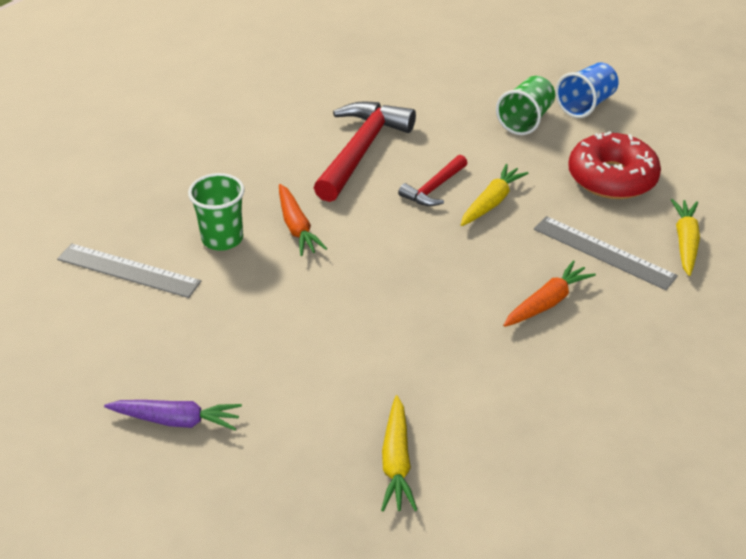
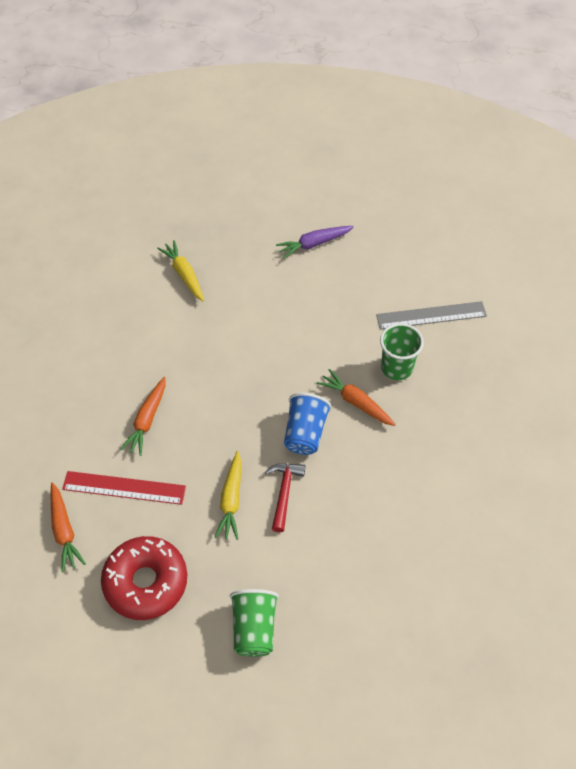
camera: 150 degrees right, 15 degrees up
(361, 150) = (369, 508): red hammer -> none
(585, 105) = (208, 687): blue cup -> blue cup (305, 433)
(603, 252) = (124, 487): grey ruler -> red ruler
(685, 242) = (64, 530): yellow carrot -> orange carrot

